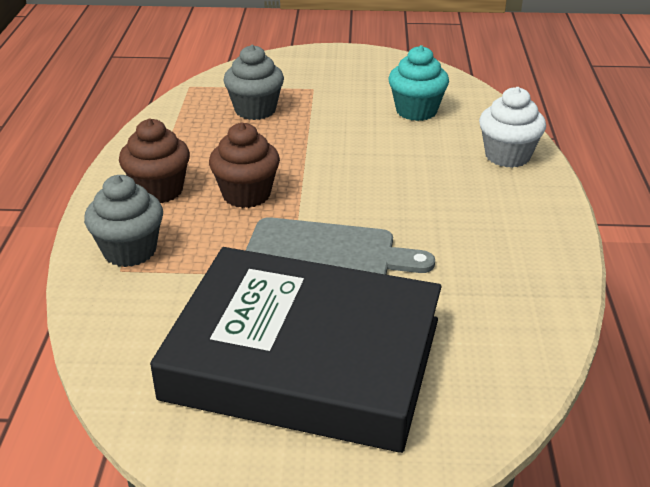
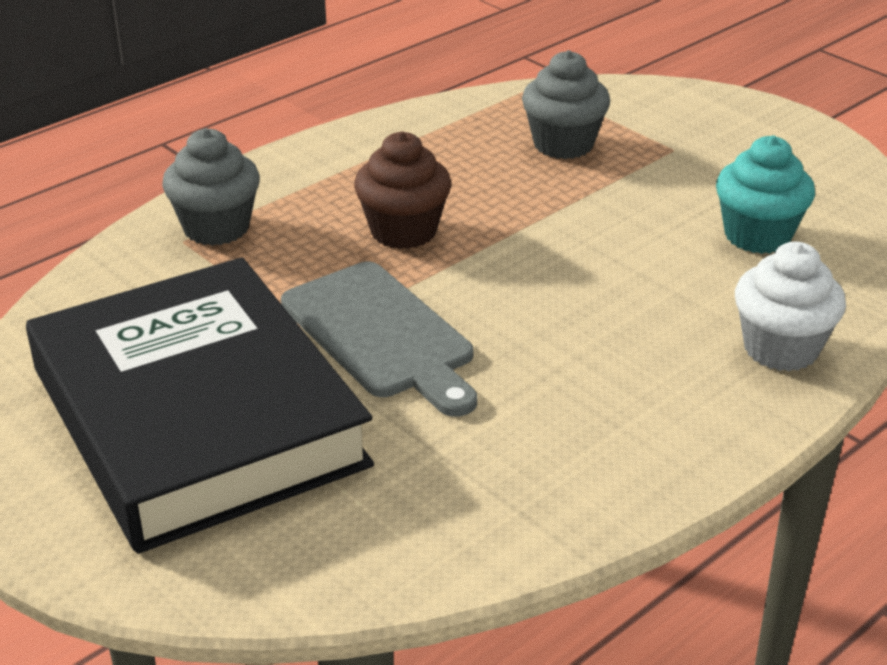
camera: 45 degrees right, 0 degrees up
(159, 190) = (330, 183): brown cupcake -> none

